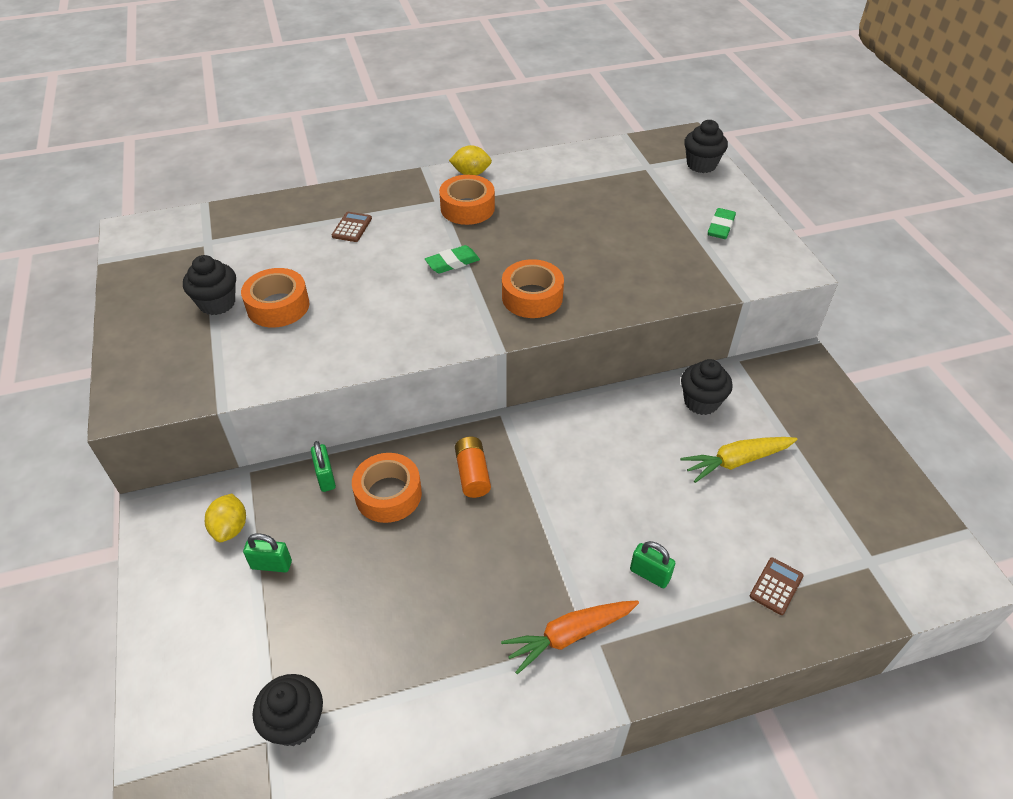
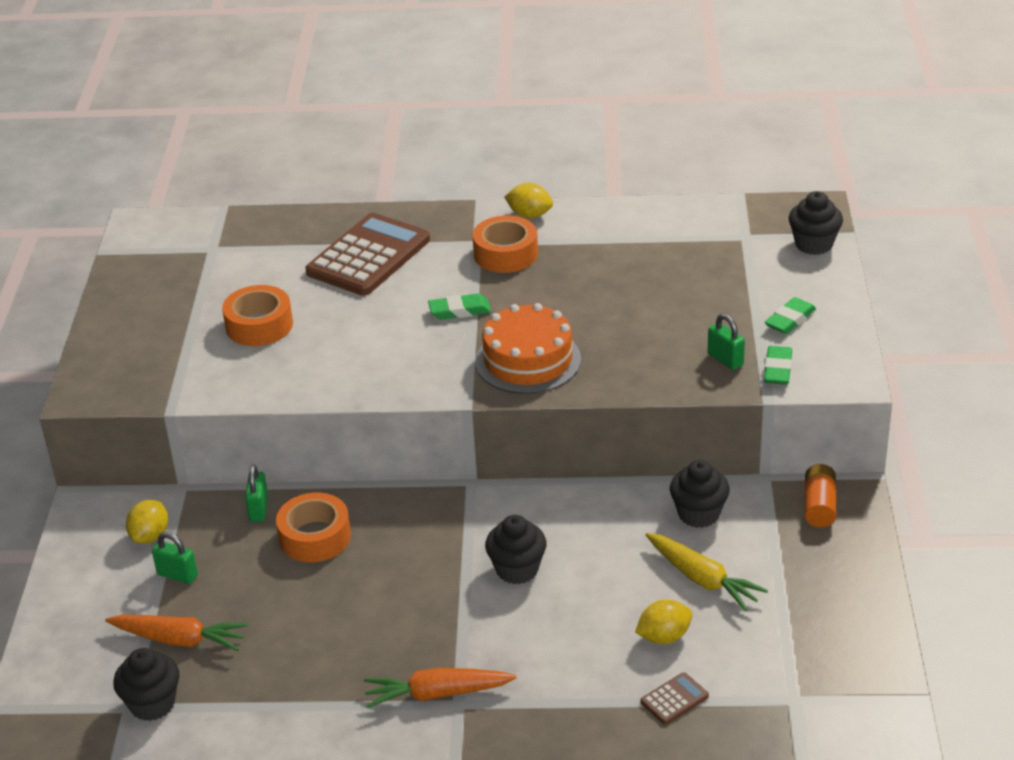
camera: 20 degrees right, 10 degrees down
(217, 303) = (200, 313): black cupcake -> black cupcake (517, 569)
(298, 637) = (180, 639): none -> orange carrot
(352, 227) = (369, 256): brown calculator -> brown calculator, size x2.40
(472, 474) = (409, 535): orange battery -> orange battery (819, 506)
(532, 297) = (528, 360): orange tape -> orange cake
(649, 574) = (546, 661): green padlock -> green padlock (725, 359)
(734, 525) = (664, 637): none -> yellow lemon
(736, 270) = (777, 369): none -> green eraser
(736, 461) = (703, 579): yellow carrot -> yellow carrot turned 135 degrees counterclockwise

